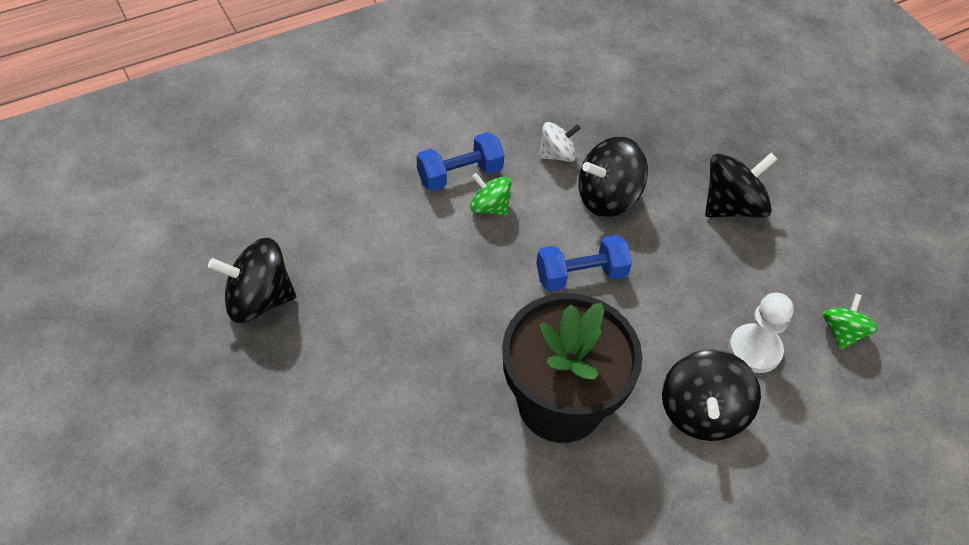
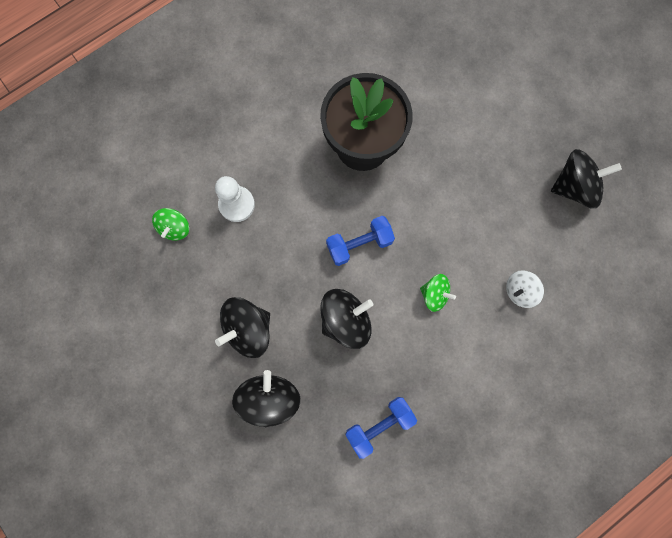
camera: 175 degrees right, 25 degrees up
(460, 175) = (463, 323): blue dumbbell -> blue dumbbell (379, 425)
(557, 154) = (390, 358): white spinning top -> white spinning top (519, 291)
(702, 412) = (272, 153): black spinning top -> black spinning top (269, 398)

